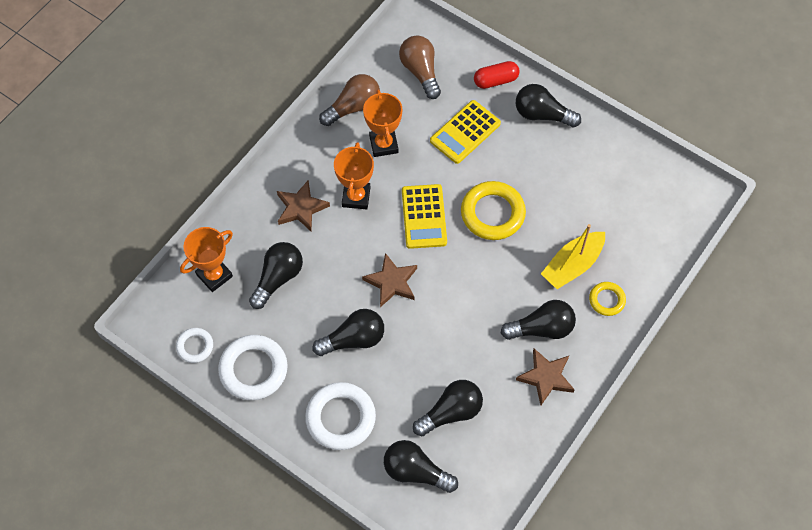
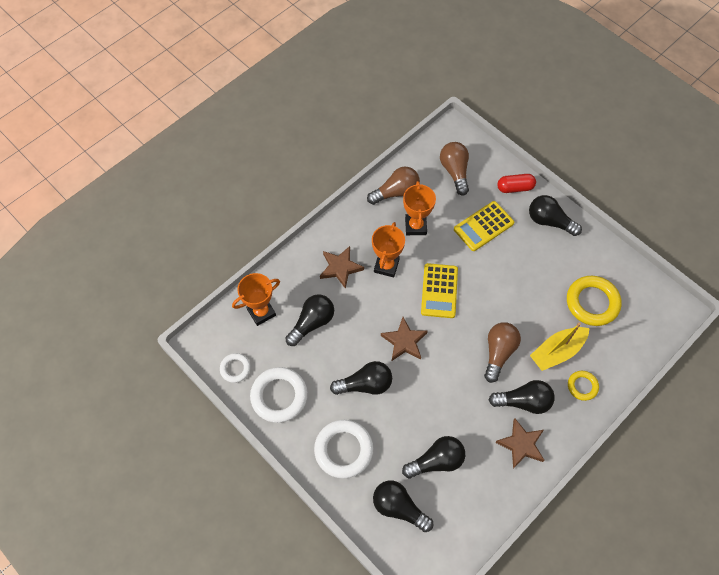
camera: 10 degrees right, 0 degrees up
(492, 213) = (496, 297): yellow ring -> yellow ring (592, 302)
(504, 277) = (498, 353): none -> brown light bulb

